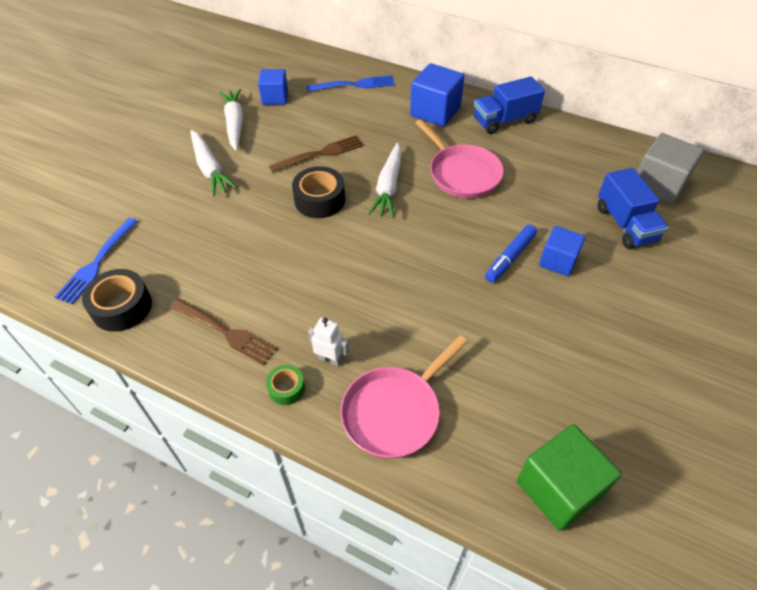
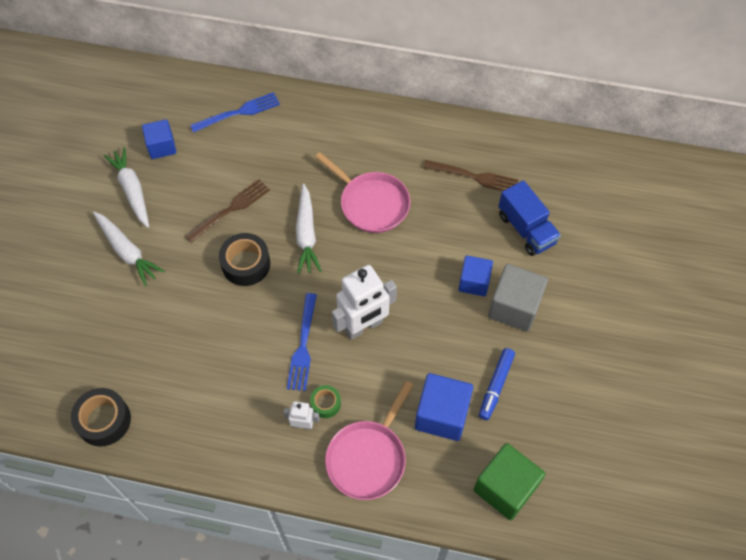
camera: 15 degrees left, 10 degrees up
(96, 263) = (61, 382): blue fork -> blue fork (303, 346)
(226, 332) = (206, 422): brown fork -> brown fork (475, 177)
(286, 388) = (275, 460): green tape -> green tape (325, 403)
(425, 278) = (363, 326): none -> white robot
(435, 111) = (329, 131): blue cube -> blue cube (442, 414)
(504, 120) = (398, 129): blue truck -> none
(510, 258) = (432, 288): blue marker -> blue marker (496, 386)
(658, 186) = (550, 178): grey cube -> grey cube (514, 307)

